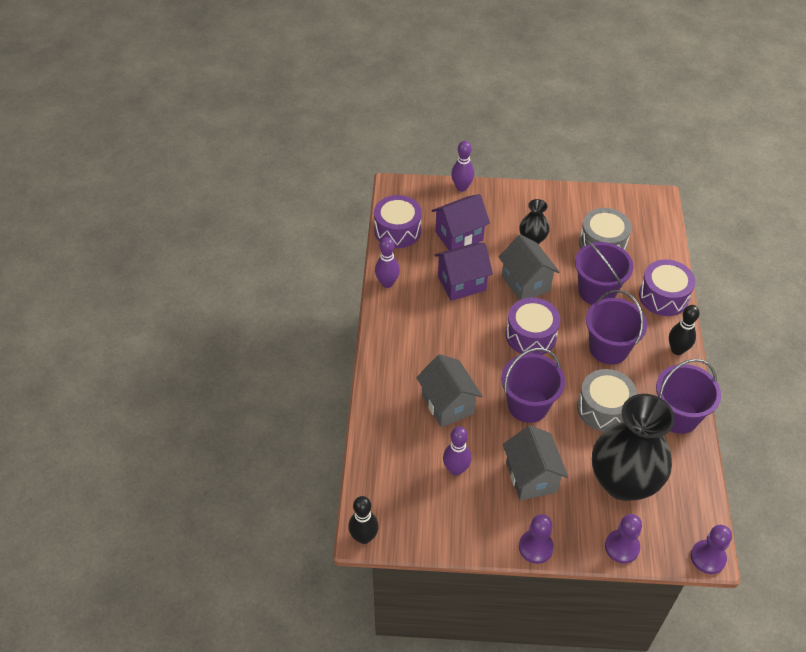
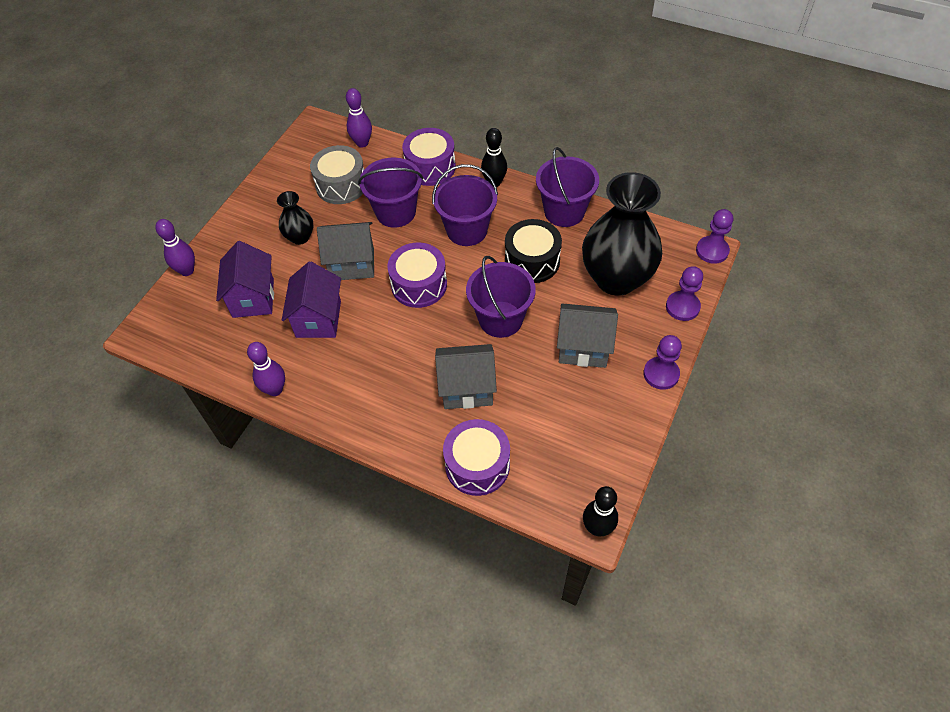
camera: 65 degrees left, 5 degrees up
(397, 230) = (206, 353): purple drum -> purple drum (477, 465)
(456, 469) = (548, 410): purple bowling pin -> purple bowling pin (362, 143)
(604, 408) = (532, 261): grey drum -> black drum

